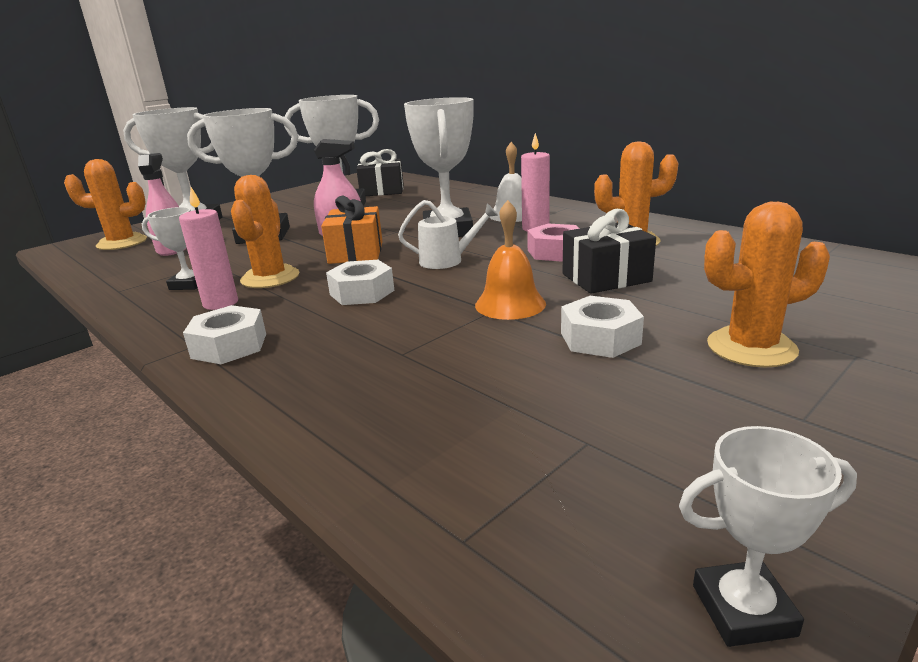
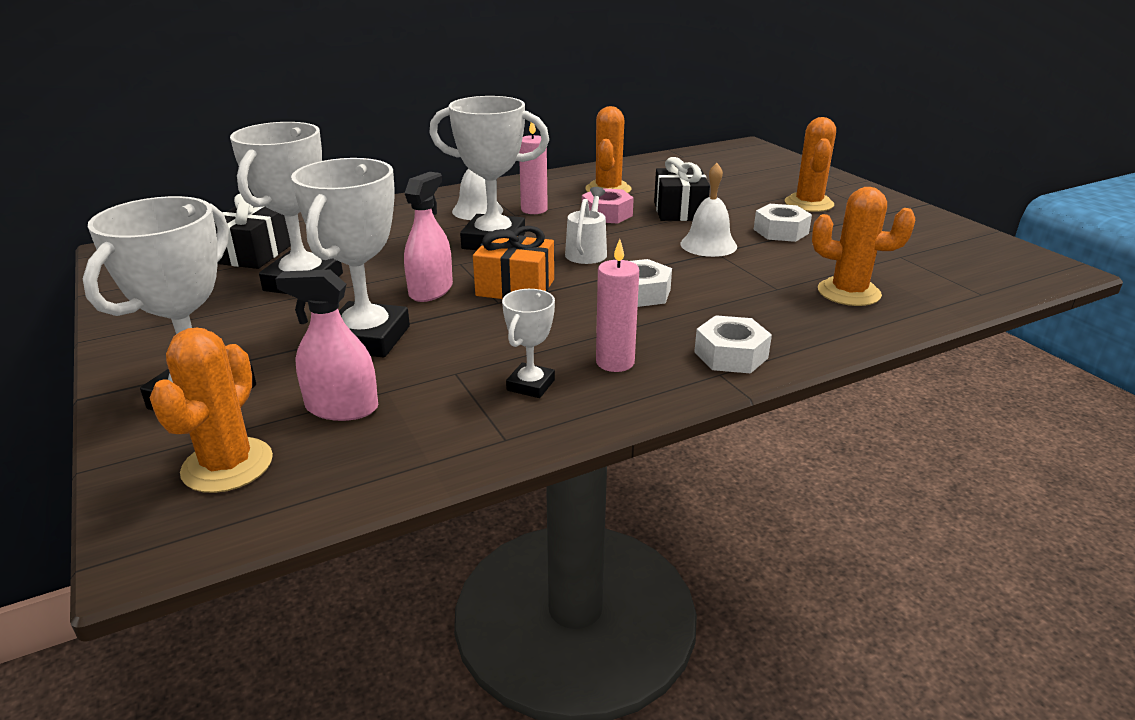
camera: 75 degrees left, 5 degrees up
(270, 278) = (555, 335): orange cactus -> orange cactus (848, 292)
(510, 304) = (708, 245): orange bell -> white bell
(743, 610) = (1011, 254): white trophy -> none

